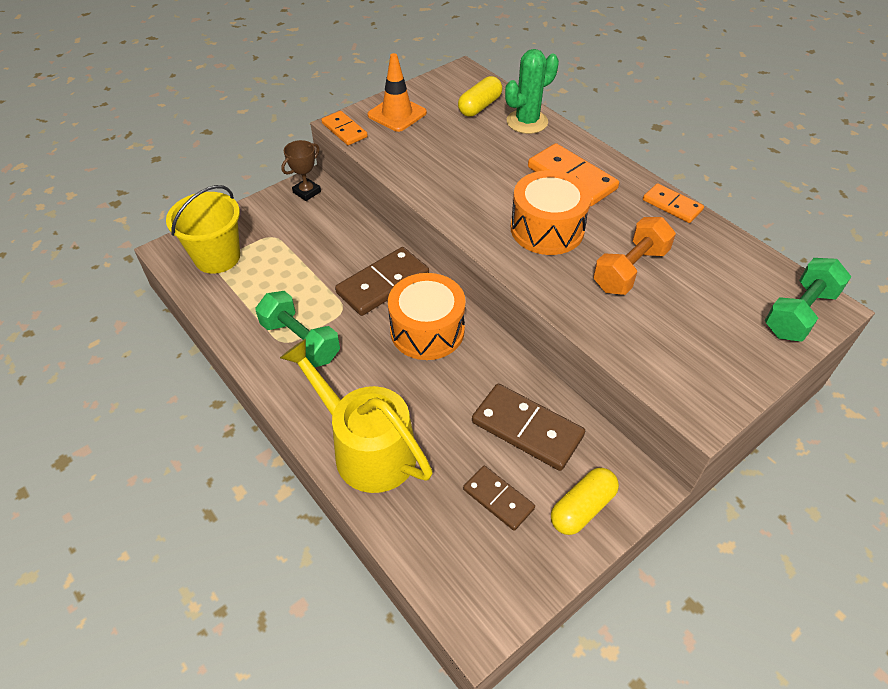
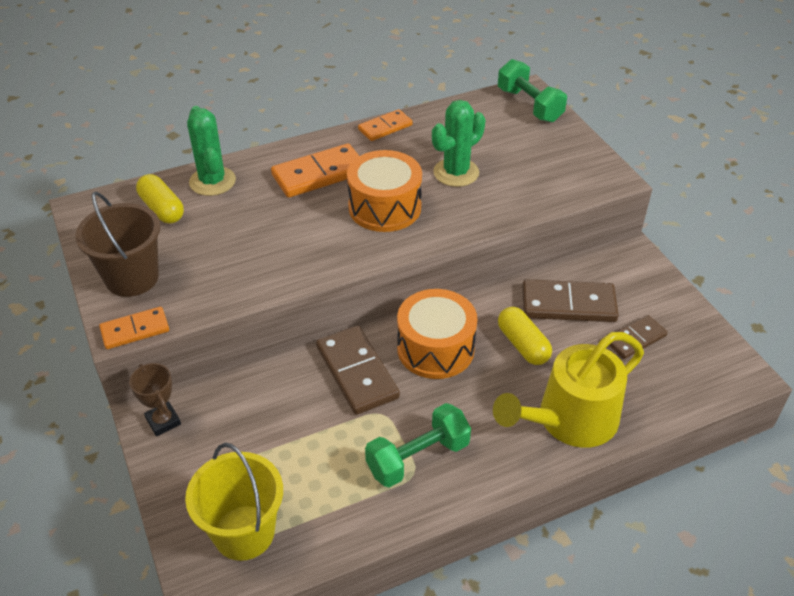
camera: 75 degrees left, 5 degrees down
(397, 114) = (132, 278): orange traffic cone -> brown bucket
(527, 429) = (568, 304): brown domino -> brown domino turned 45 degrees clockwise
(582, 508) = (649, 291): yellow capsule -> yellow capsule (523, 345)
(630, 270) = (456, 173): orange dumbbell -> green cactus

